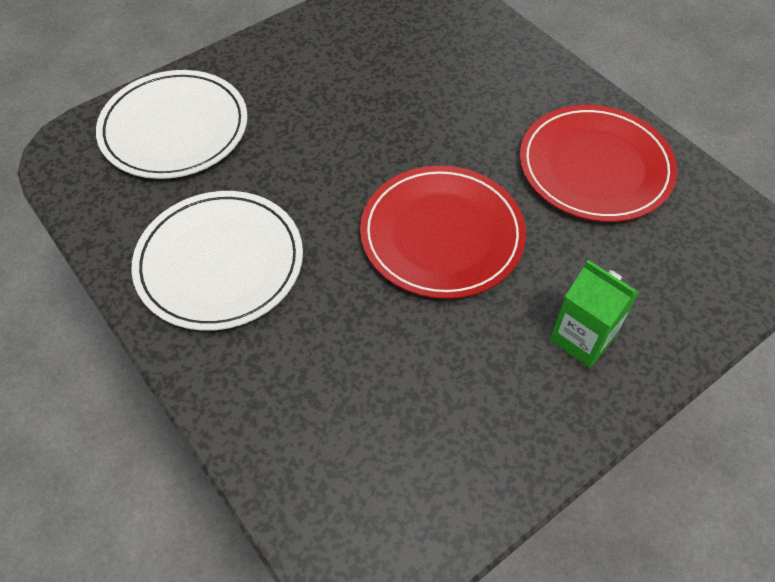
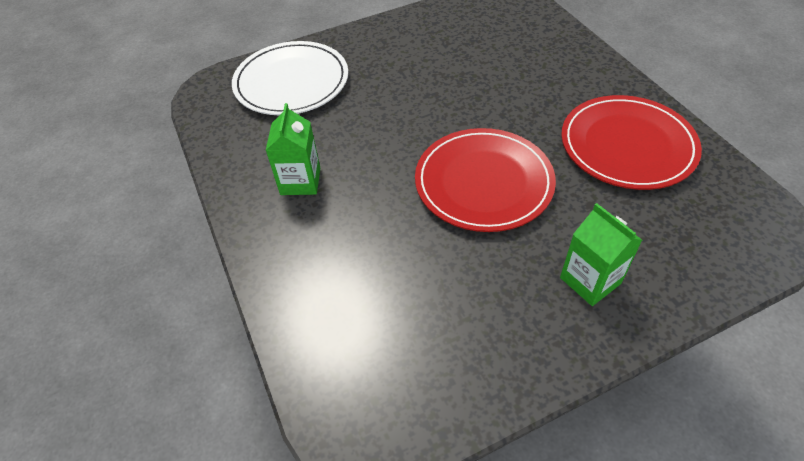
camera: 15 degrees right, 5 degrees down
(220, 263) = (300, 181): white plate -> green carton

